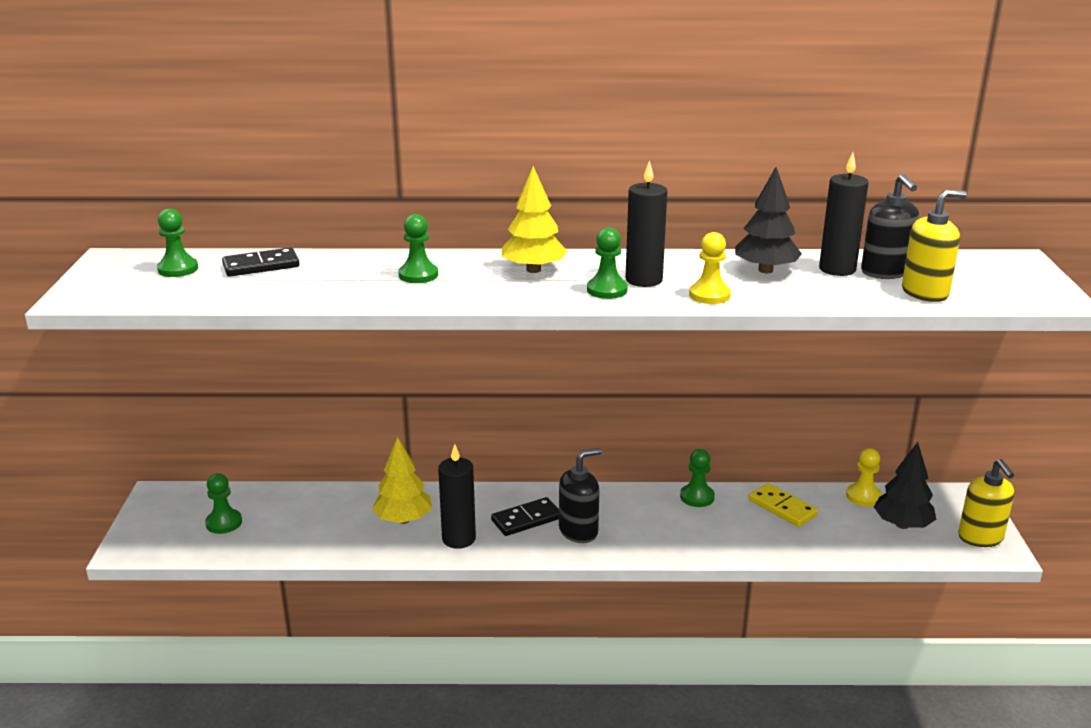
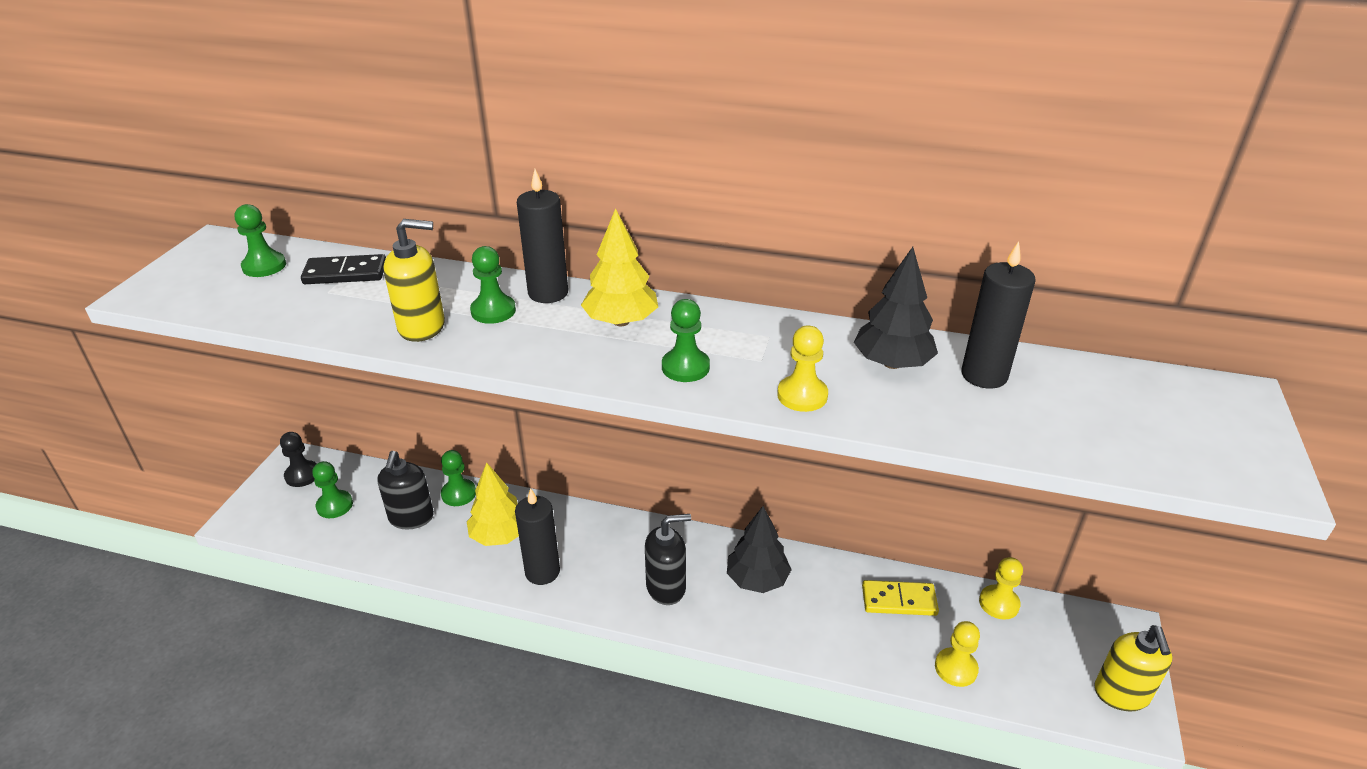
camera: 15 degrees right, 10 degrees up
(175, 505) = (302, 475): none -> black pawn
(526, 519) = (619, 560): black domino -> none
(644, 280) = (737, 357): black candle -> black candle (548, 293)
(697, 497) = (809, 566): green pawn -> green pawn (458, 494)
(782, 508) = (899, 600): yellow domino -> yellow domino turned 60 degrees counterclockwise
(847, 544) = (956, 668): none -> yellow pawn
(885, 272) = (1044, 391): black soap dispenser -> black soap dispenser (411, 518)
(902, 525) = (1031, 654): black tree -> black tree (757, 579)
(925, 293) = (1083, 436): yellow soap dispenser -> yellow soap dispenser (422, 327)

